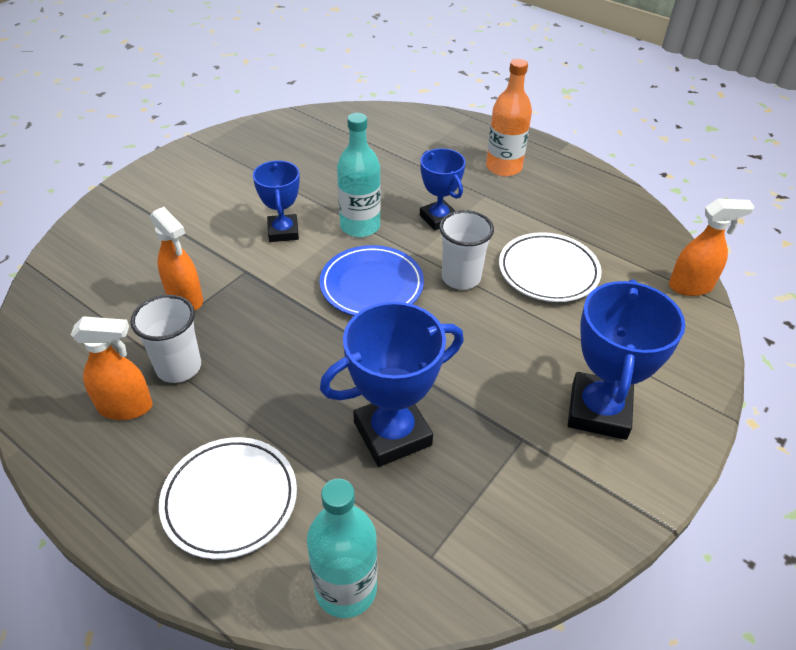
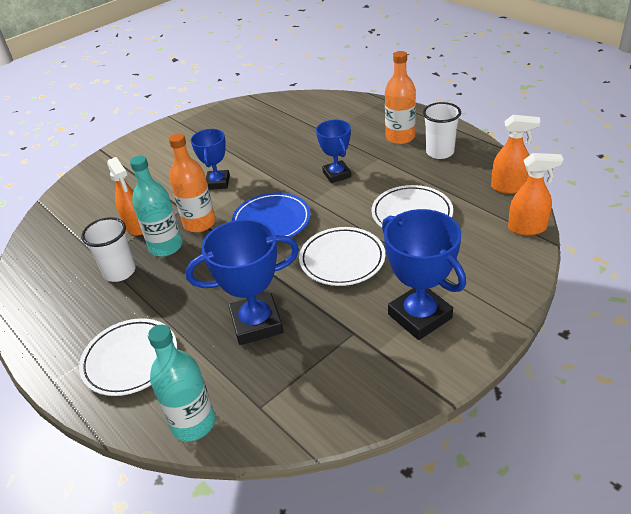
camera: 15 degrees right, 5 degrees down
(126, 407) = (78, 296): orange spray bottle -> orange spray bottle (509, 187)
(274, 291) = (199, 223): none -> orange bottle
(360, 226) = (275, 179): turquoise bottle -> turquoise bottle (166, 246)
(461, 278) = (341, 217): white cup -> white cup (440, 152)
(479, 337) = (342, 260): none -> white plate
(599, 411) = (420, 316): blue trophy -> blue trophy turned 60 degrees counterclockwise

